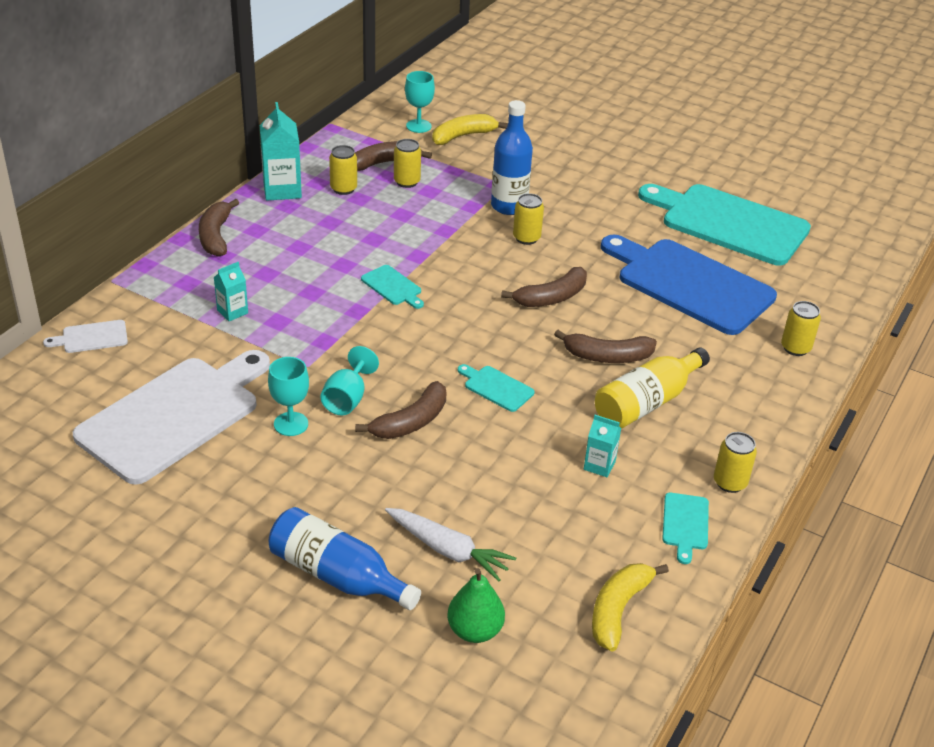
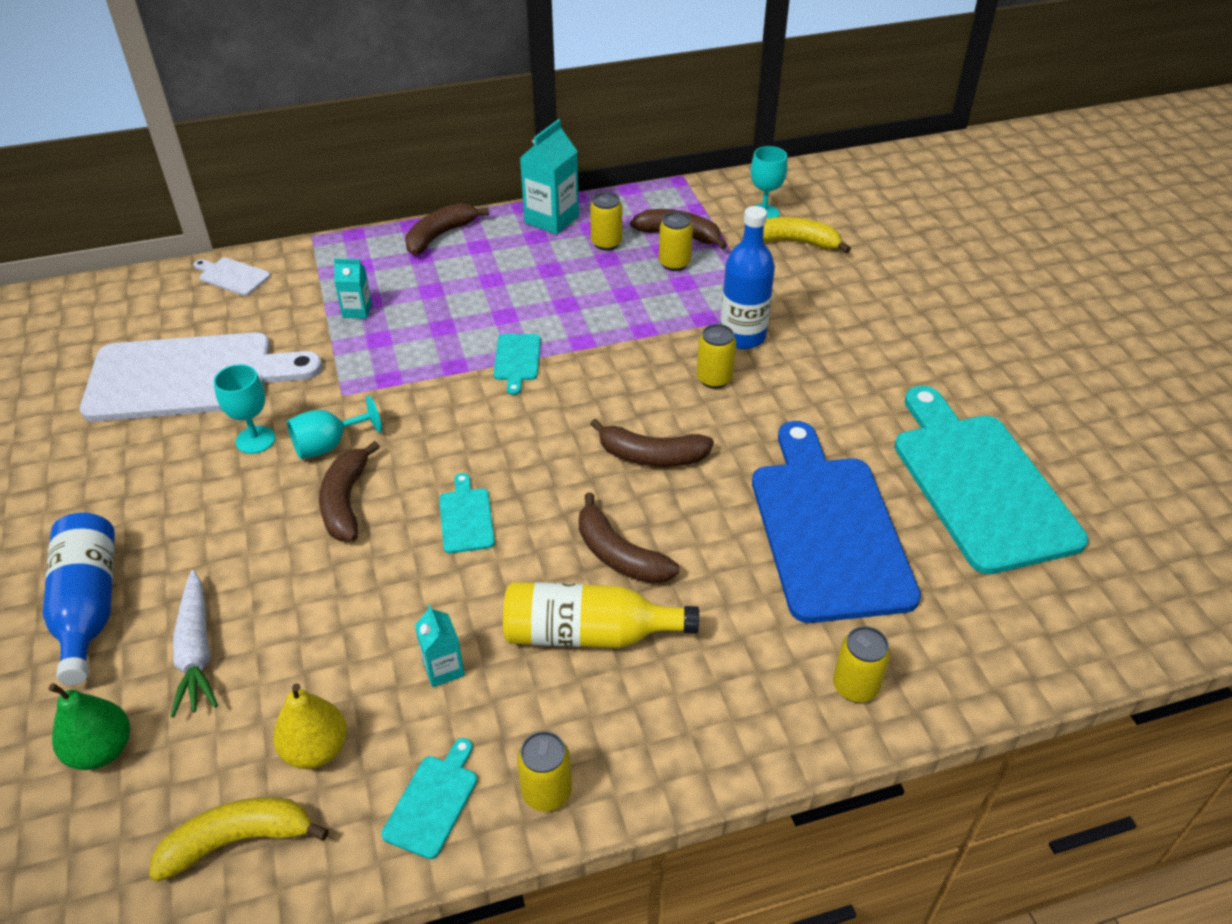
camera: 45 degrees right, 5 degrees up
(411, 422) = (346, 502): brown banana -> brown banana turned 90 degrees clockwise
(592, 545) = (316, 749): none -> yellow pear
(685, 524) = (433, 802): turquoise cutting board -> turquoise cutting board turned 150 degrees clockwise

